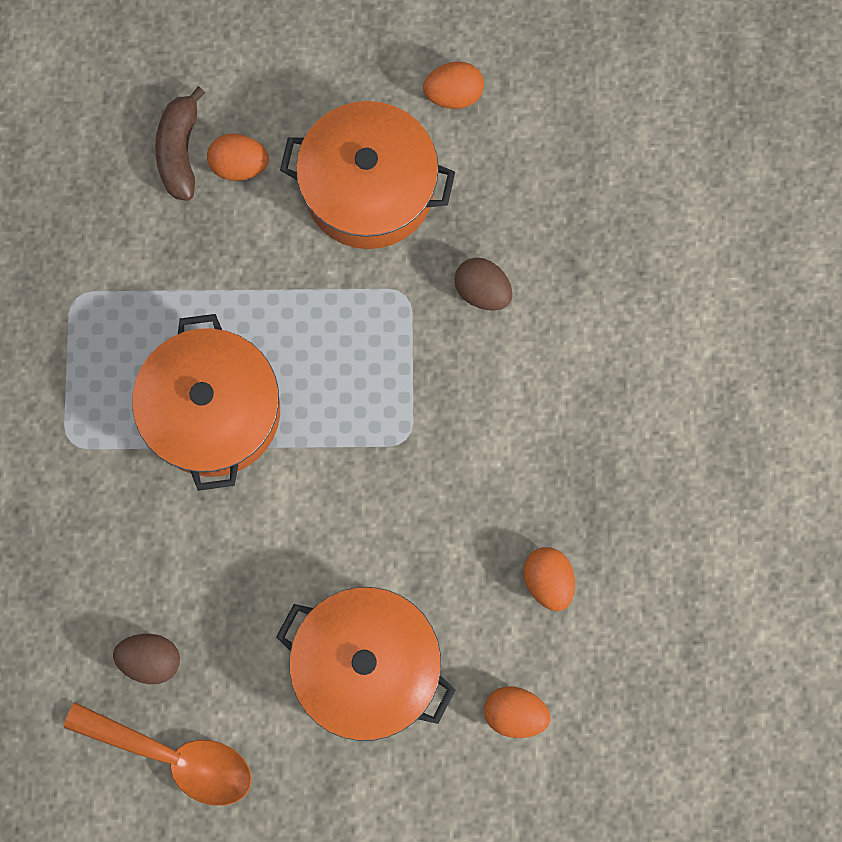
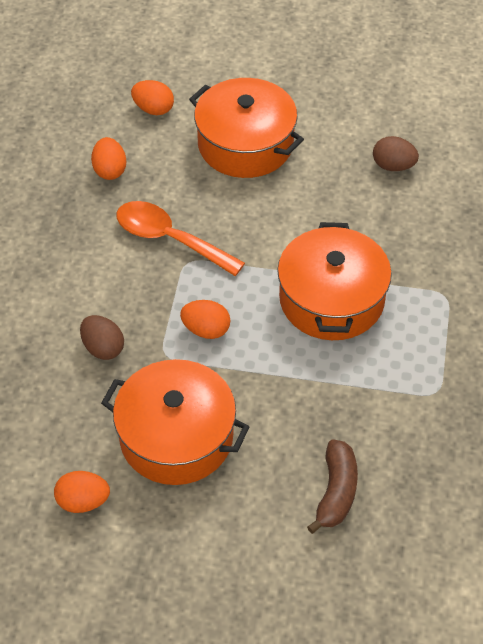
camera: 170 degrees left, 25 degrees down
(173, 756) = (383, 117): orange spoon -> orange spoon (170, 239)
(240, 166) = (285, 472): orange egg -> orange egg (206, 330)

